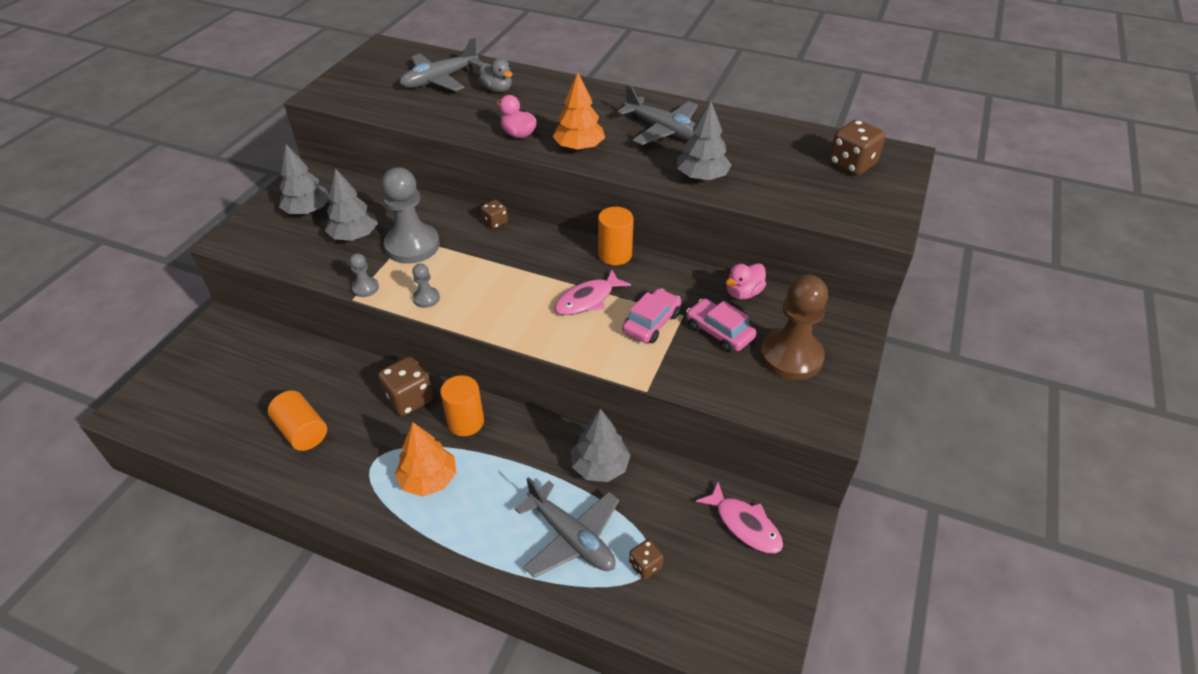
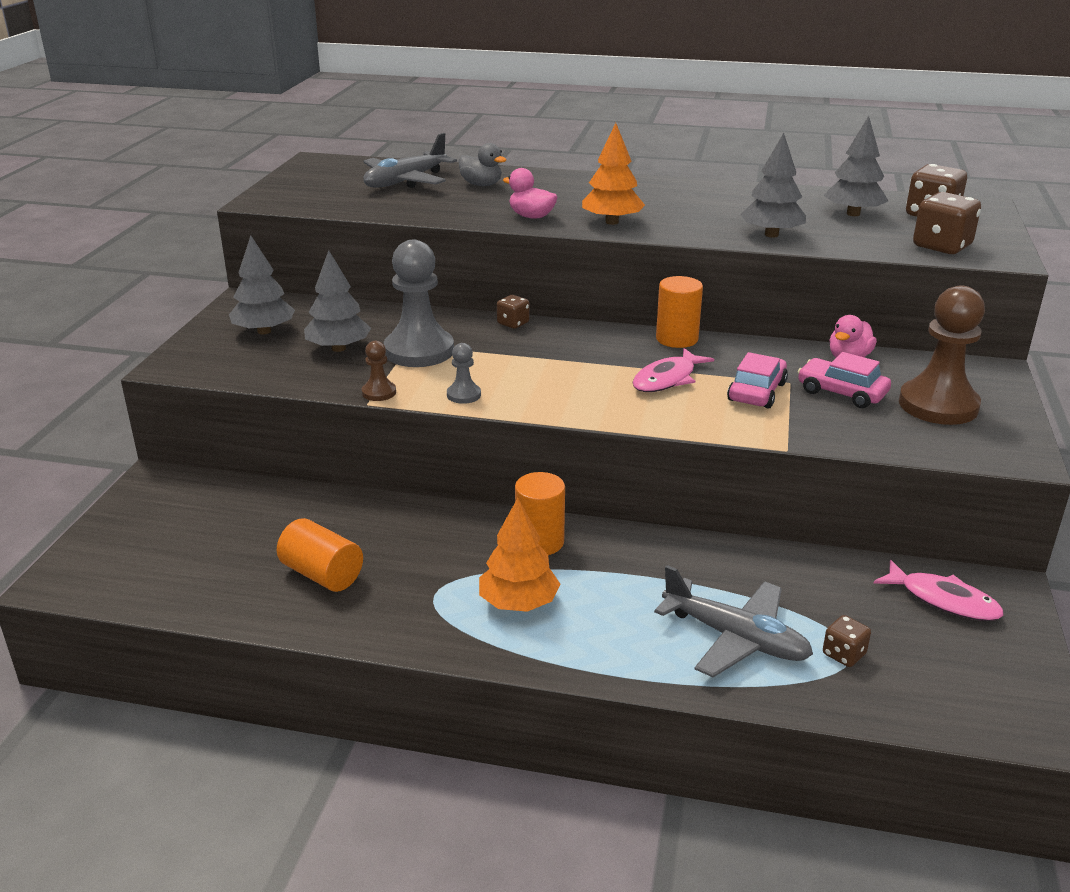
camera: 10 degrees left, 15 degrees down
(365, 288) = (379, 392): grey pawn -> brown pawn
(409, 399) = (453, 528): brown dice -> brown dice (941, 246)
(600, 466) = (734, 566): grey tree -> grey tree (853, 214)
(664, 130) = (702, 203): grey plane -> none

